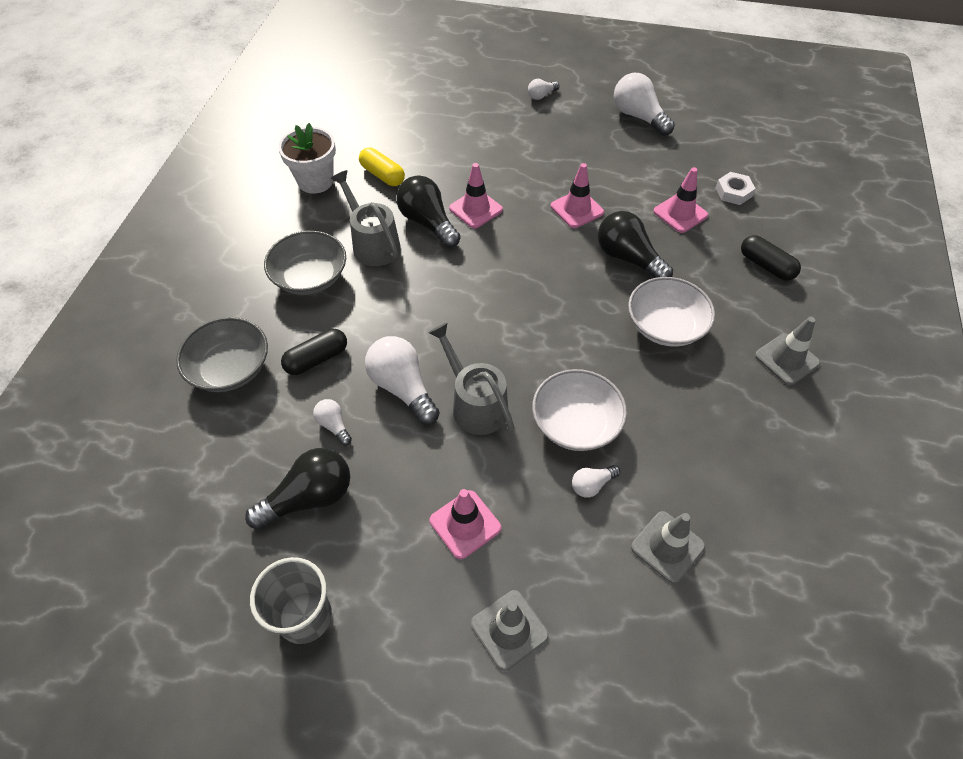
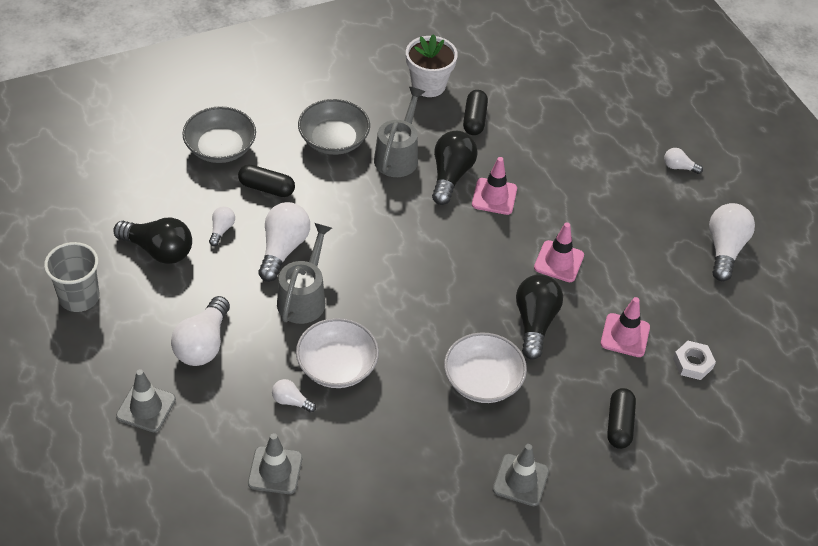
camera: 50 degrees right, 5 degrees down
(382, 175) = (474, 119): yellow capsule -> black capsule
(465, 524) = (203, 344): pink traffic cone -> white light bulb

